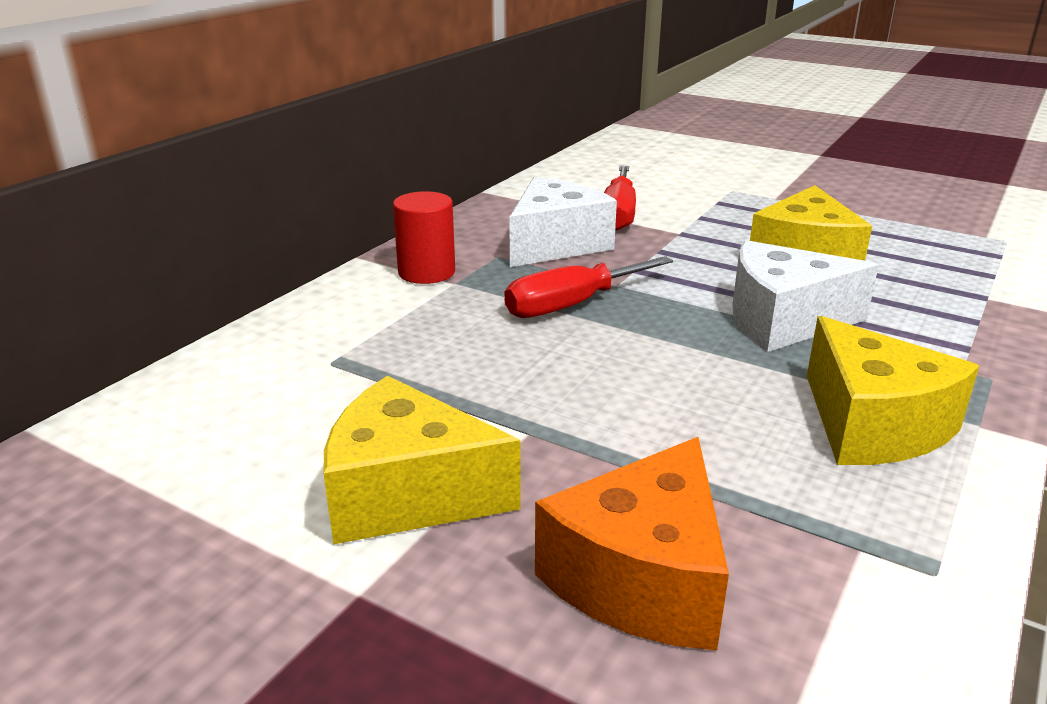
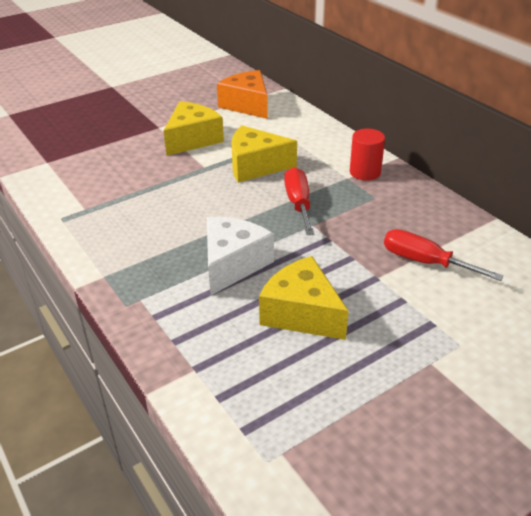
camera: 115 degrees right, 10 degrees up
(555, 244) = (382, 220): white cheese -> none
(642, 578) = (118, 167): orange cheese -> orange cheese (247, 105)
(871, 425) = (133, 245): yellow cheese -> yellow cheese (255, 166)

